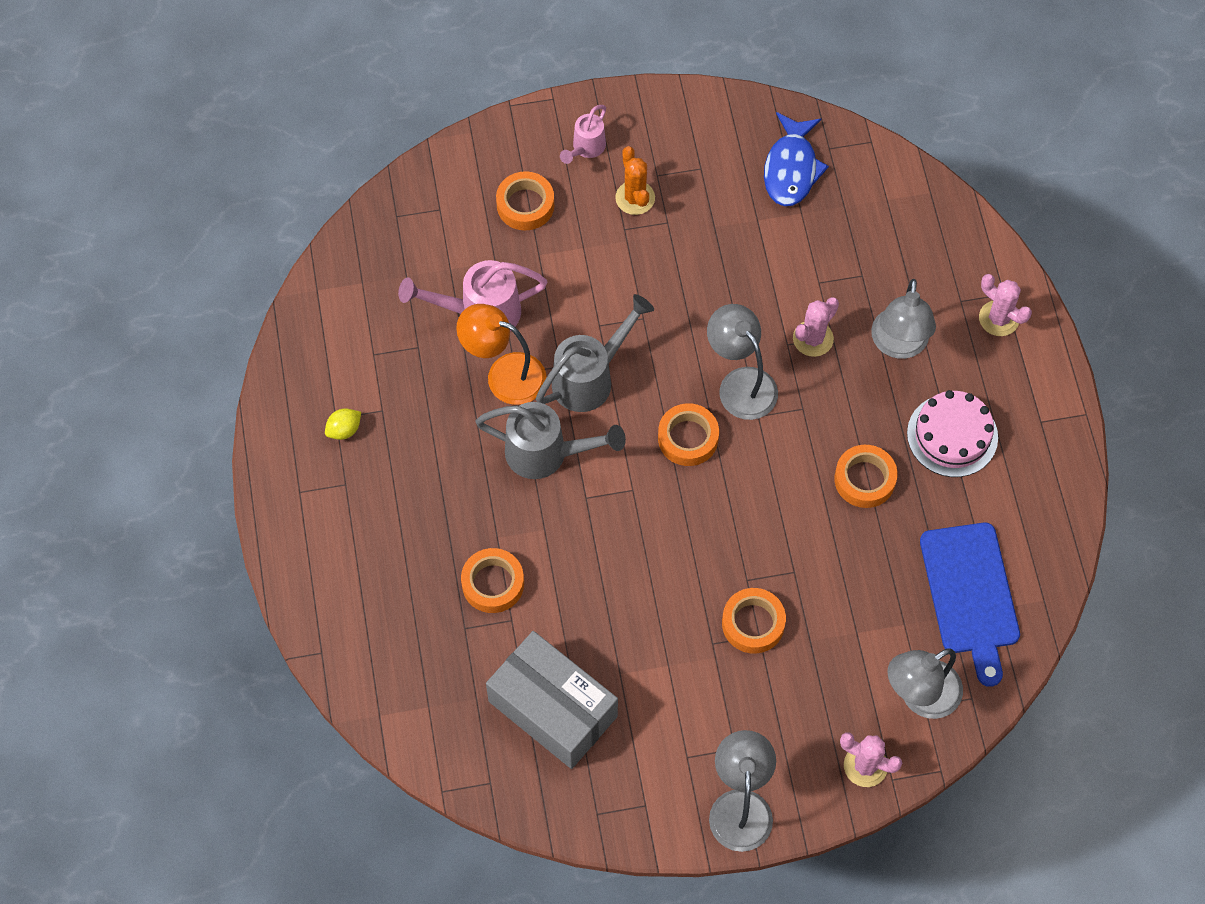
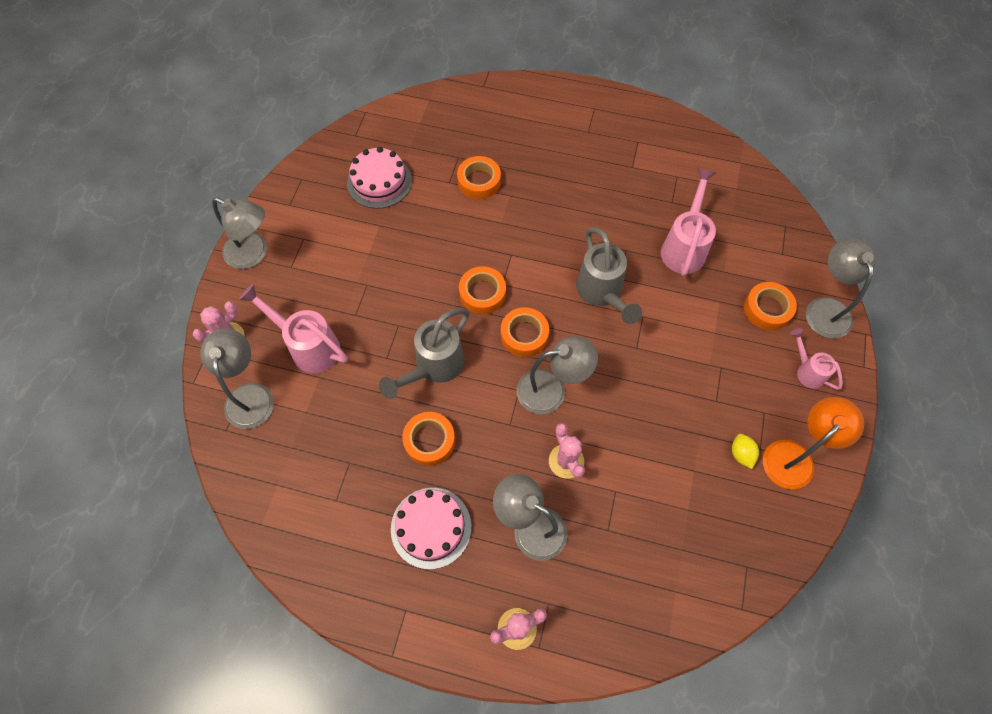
camera: 115 degrees right, 0 degrees up
(344, 430) = (627, 143): yellow lemon -> yellow lemon (741, 454)
(496, 150) = (825, 308): none -> grey lamp
(504, 374) = (628, 243): orange lamp -> orange lamp (794, 456)
(547, 454) = (555, 245): grey watering can -> grey watering can (433, 367)
(553, 708) = (379, 181): grey box -> pink cake
(635, 198) = (747, 387): orange cactus -> none
(753, 623) = (365, 315): orange tape -> orange tape (482, 293)
(791, 168) = (736, 522): blue fish -> none
(826, 666) = (308, 346): none -> pink watering can
(970, 594) = (298, 470): blue cutting board -> none

